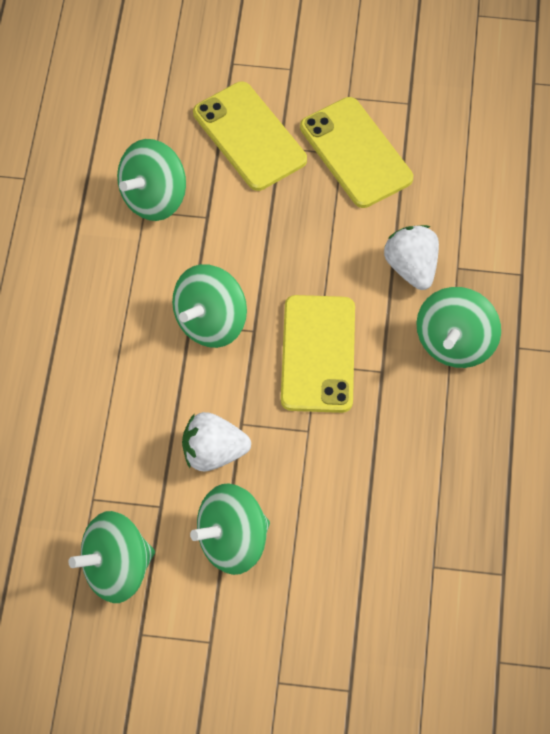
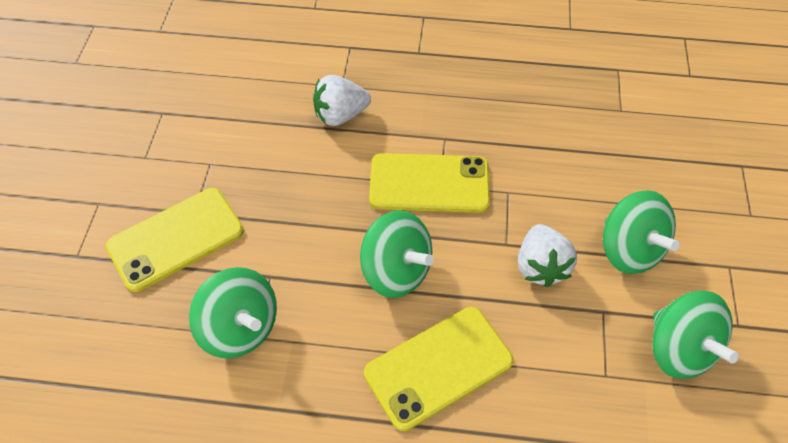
camera: 90 degrees left, 5 degrees down
(356, 153) = (211, 152): yellow phone -> yellow phone (438, 367)
(455, 343) = (416, 89): green spinning top -> none

